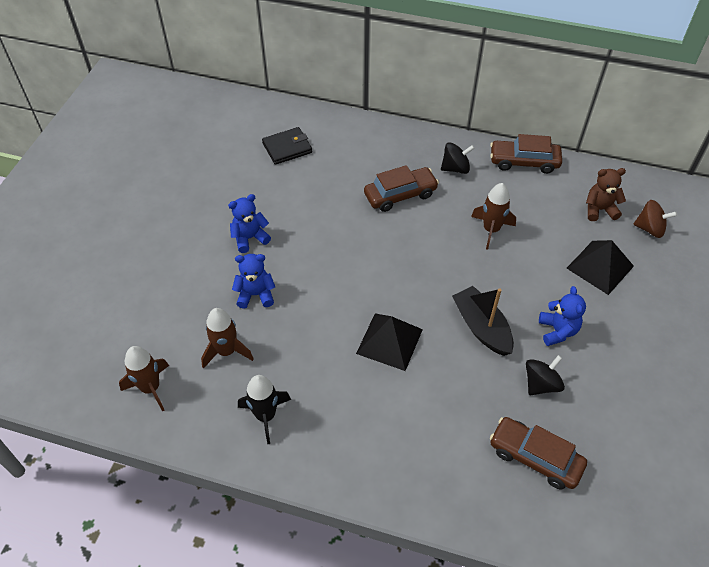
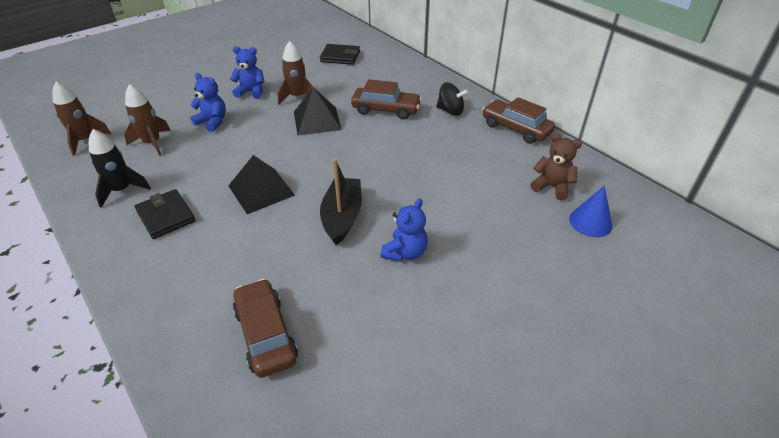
camera: 35 degrees right, 10 degrees down
(340, 415) = (166, 216): none -> black wallet
(491, 230) = (432, 159): brown rocket -> brown rocket (297, 97)
(541, 384) = (341, 283): black spinning top -> none
(600, 267) = (503, 227): black pyramid -> black pyramid (317, 120)
(649, 229) = (590, 222): brown spinning top -> blue cone

